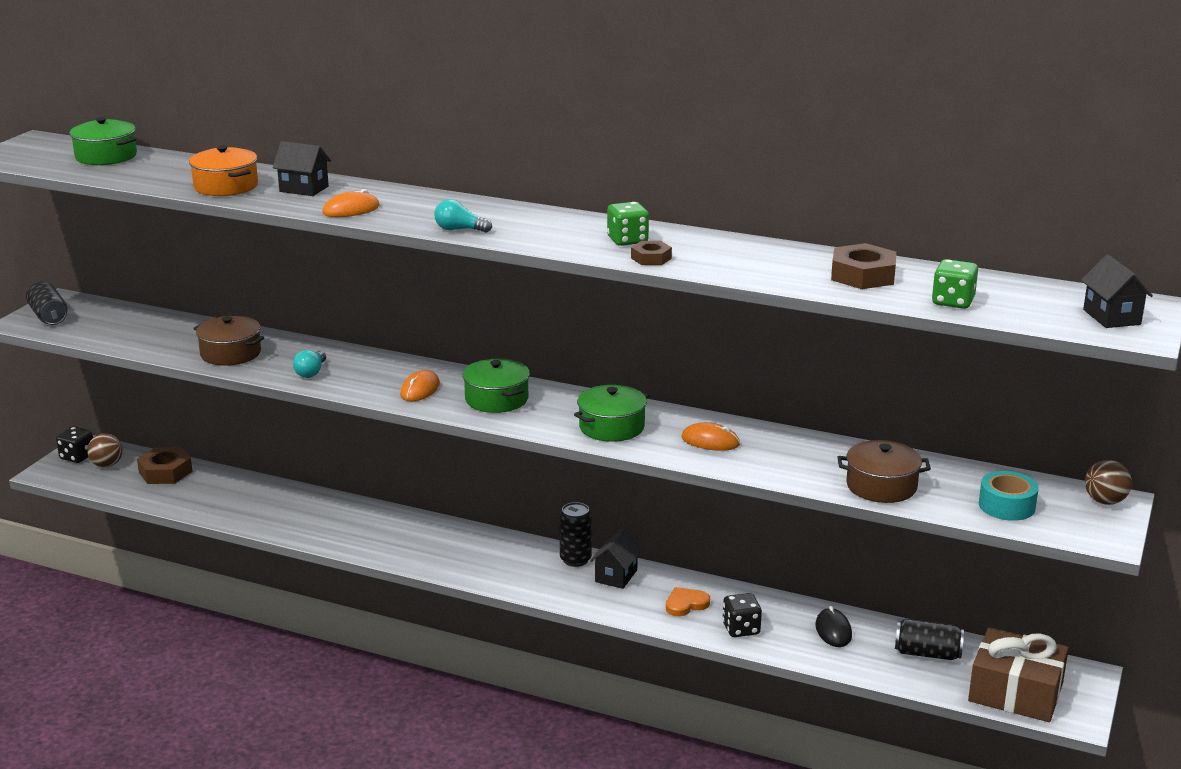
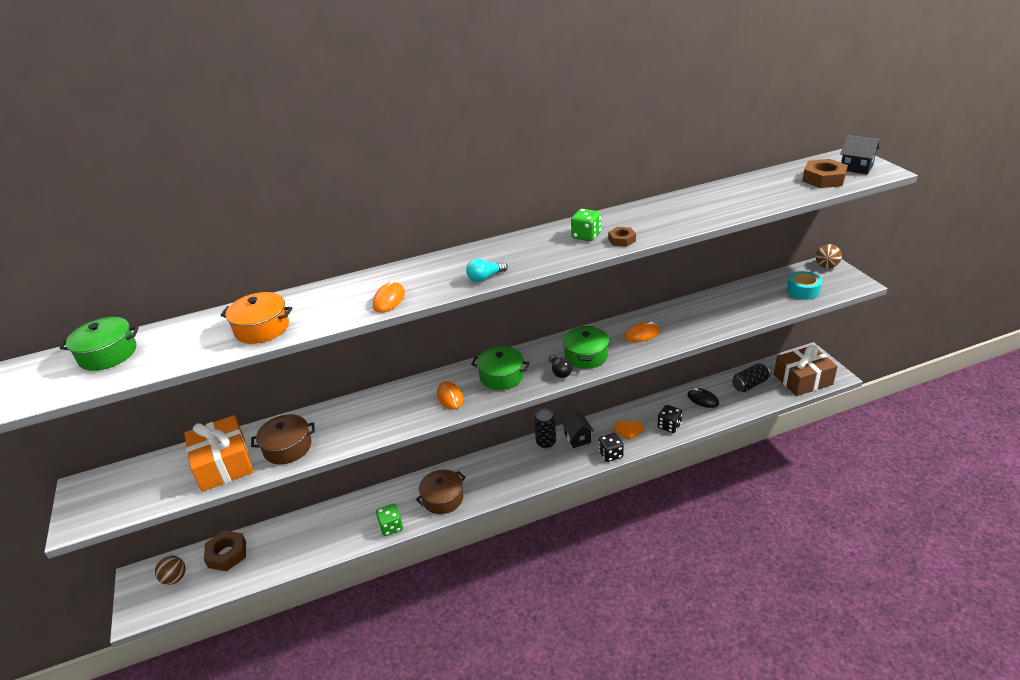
camera: 40 degrees left, 10 degrees up
(49, 316) = (92, 506): black can -> none
(77, 457) = (142, 588): black dice -> black dice (610, 454)
(170, 338) = (223, 463): none -> orange gift
(304, 189) = (323, 301): black house -> none
(311, 372) = (365, 427): turquoise light bulb -> none
(558, 425) = (560, 372): none -> black light bulb
(686, 604) = (629, 430): orange heart -> orange heart turned 105 degrees counterclockwise
(863, 275) = (728, 198): brown nut -> brown nut (823, 179)
(881, 486) = (747, 312): brown pot -> brown pot (443, 498)
(953, 302) = (791, 192): green dice -> green dice (391, 527)

